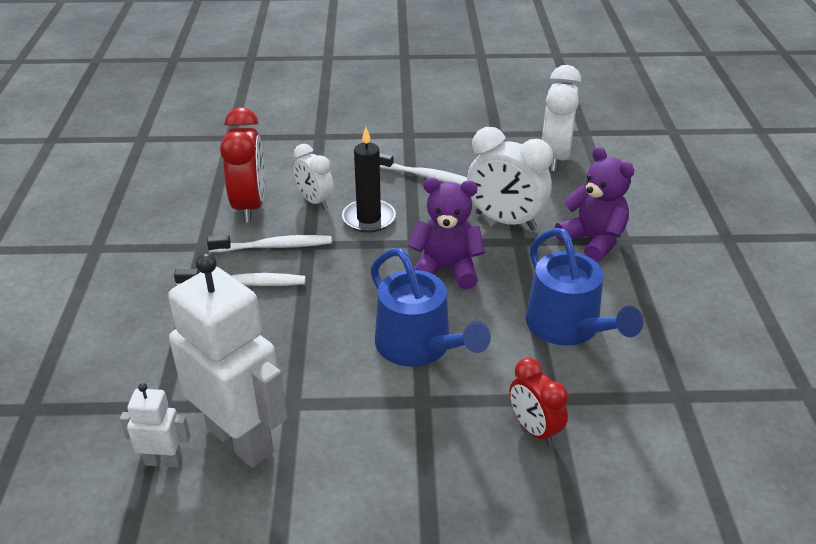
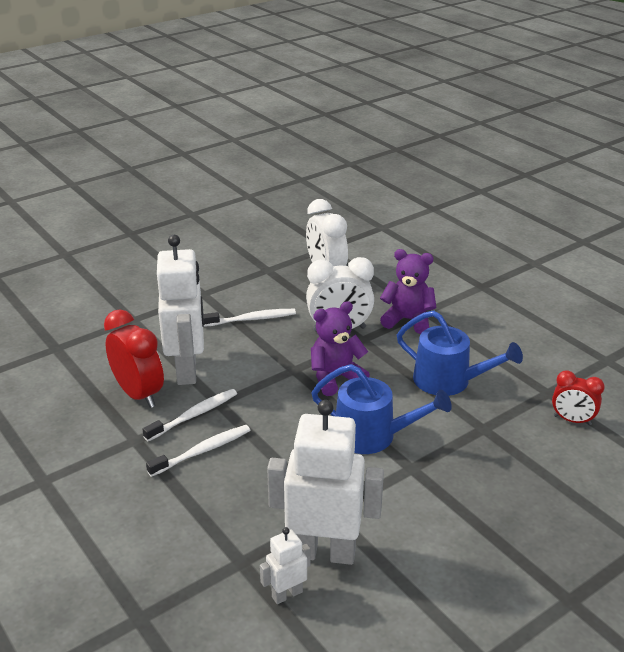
camera: 35 degrees left, 5 degrees down
(315, 201) = (187, 370): white clock -> white robot
(369, 218) = (242, 366): black candle -> none
(534, 429) = (492, 451): red clock -> red clock (572, 420)

